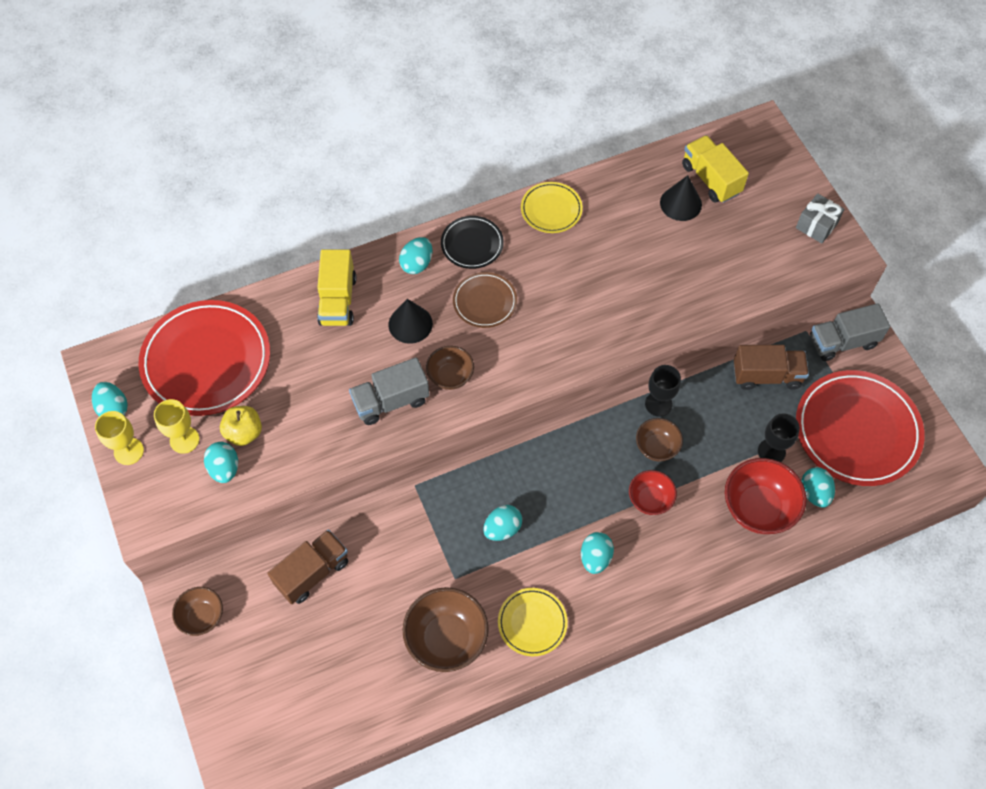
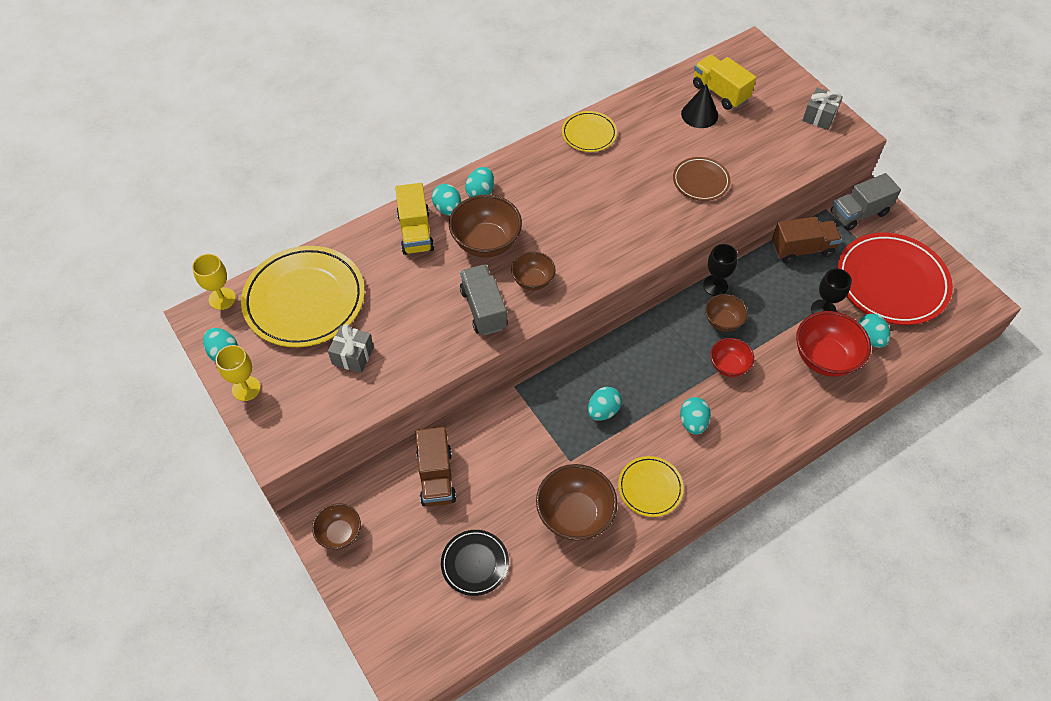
camera: 10 degrees left, 5 degrees down
(184, 440) = (297, 370): yellow goblet -> yellow goblet (222, 298)
(206, 361) = (304, 300): red plate -> yellow plate
(224, 468) = (341, 390): turquoise egg -> turquoise egg (448, 209)
(244, 432) = (353, 356): yellow apple -> grey gift
(312, 572) = (436, 477): brown truck -> brown truck turned 135 degrees clockwise
(391, 401) = (483, 309): grey truck -> grey truck turned 105 degrees clockwise
(410, 324) = (486, 242): black cone -> brown bowl
(472, 244) = (526, 170): black plate -> black plate (475, 563)
(485, 302) = (549, 215): brown plate -> brown plate (701, 181)

